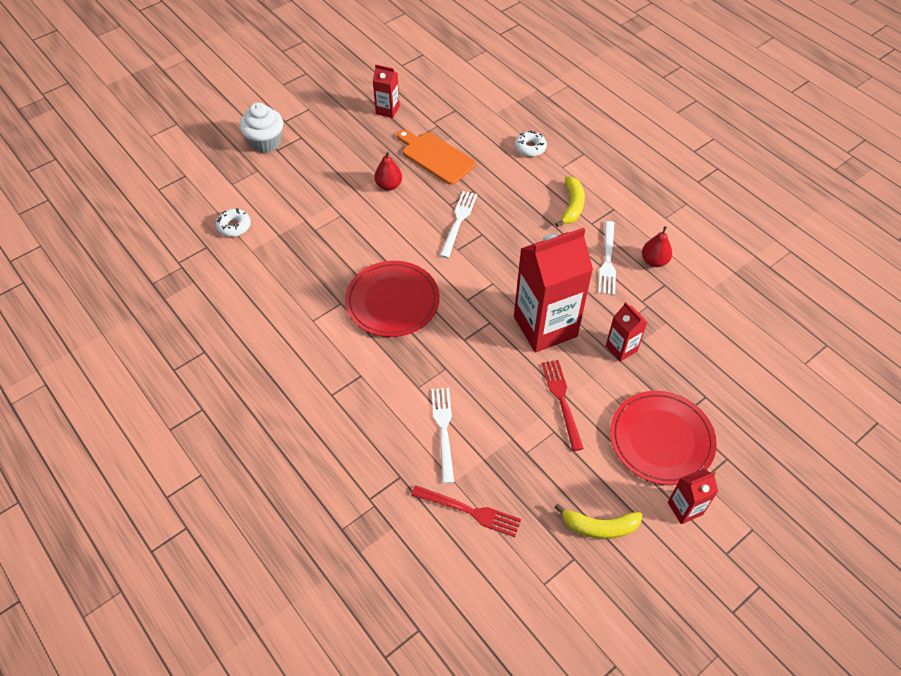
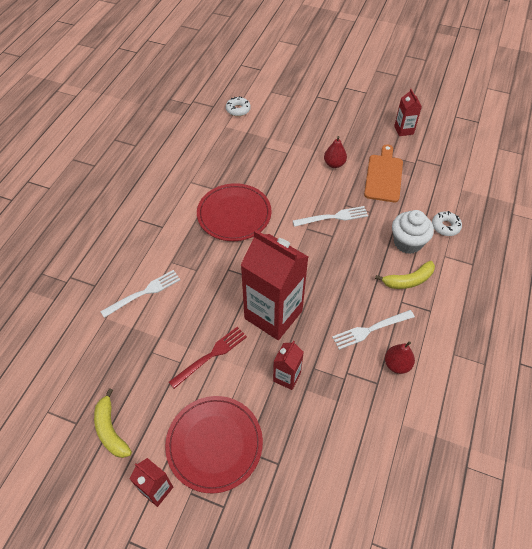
camera: 60 degrees right, 0 degrees up
(265, 142) = (318, 88): white cupcake -> white cupcake (407, 242)
(470, 511) = (86, 339): red fork -> none

